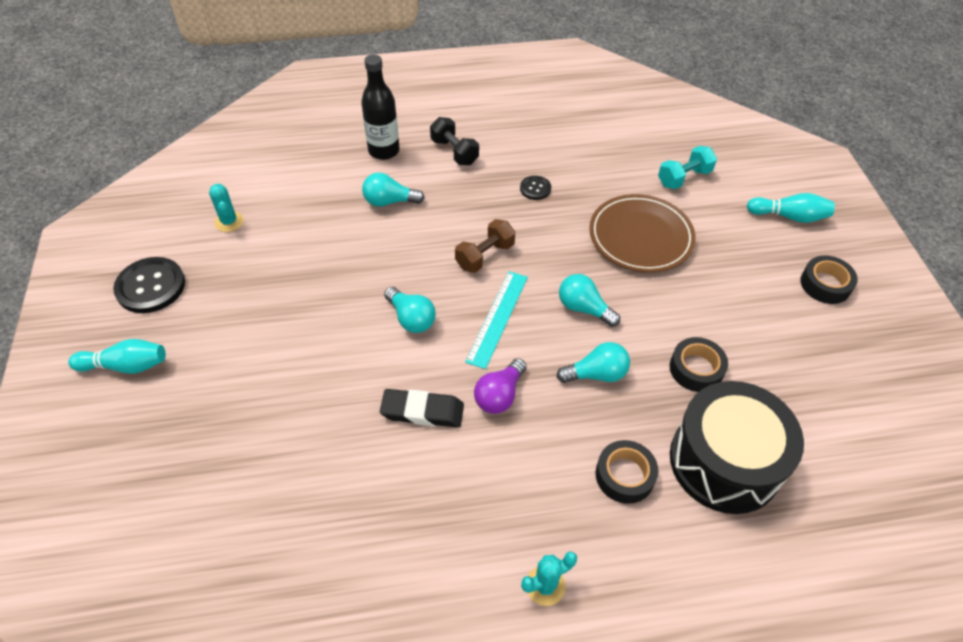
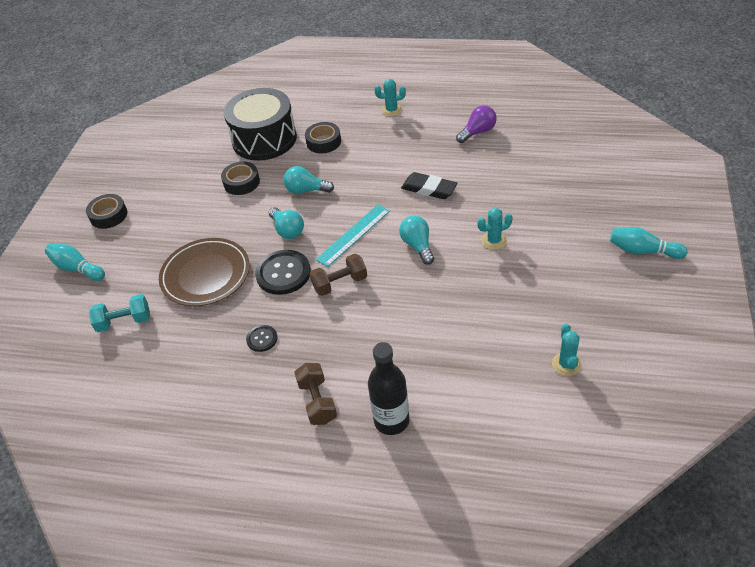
camera: 155 degrees left, 5 degrees down
(151, 286) = (635, 311): black button -> black button (283, 273)
(316, 344) = (494, 241): none -> turquoise cactus
(389, 201) = (404, 354): turquoise light bulb -> none
(454, 152) = (317, 401): black dumbbell -> brown dumbbell
(499, 395) = (375, 189): purple light bulb -> purple light bulb (477, 132)

